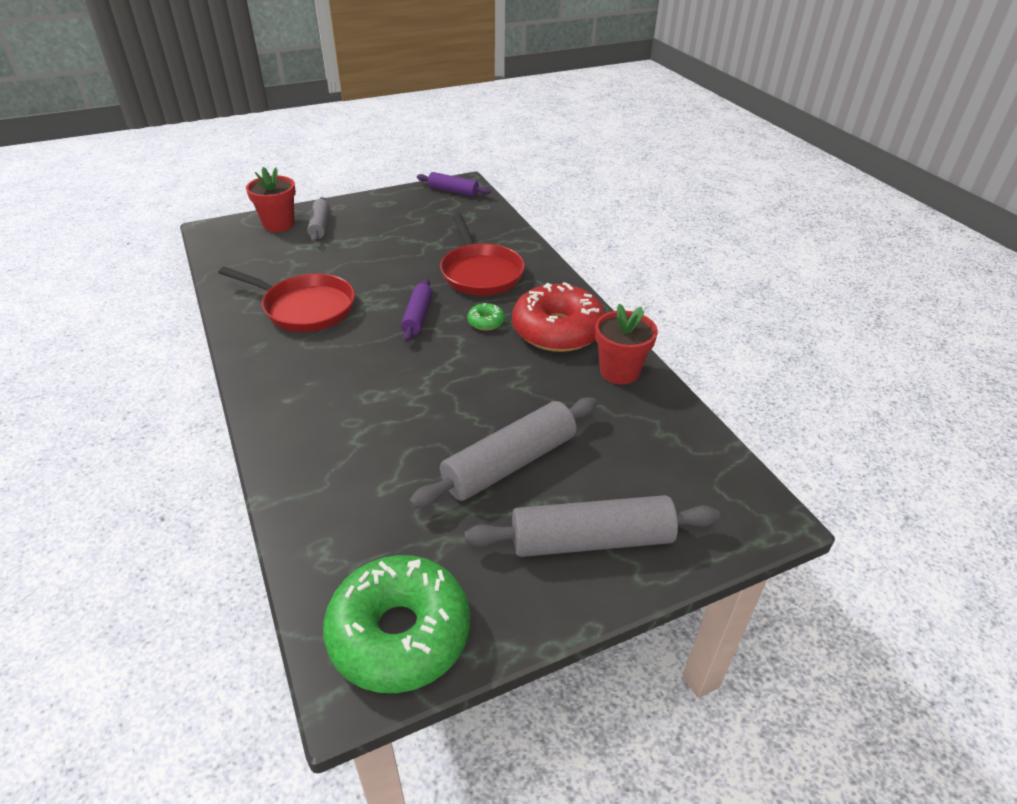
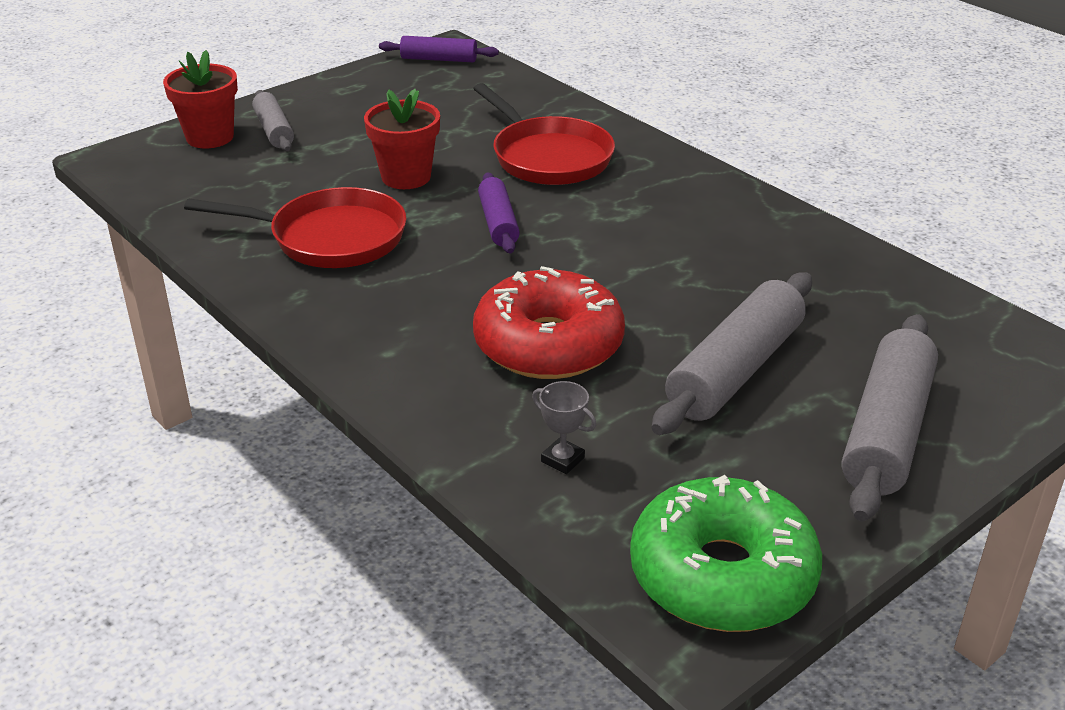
camera: 15 degrees left, 5 degrees down
(347, 509) = (562, 459): none -> grey trophy
(486, 322) = (596, 215): green donut -> none
(557, 330) = (696, 210): red donut -> red donut (548, 344)
(591, 540) = (886, 431): grey rolling pin -> grey rolling pin turned 45 degrees counterclockwise
(619, 371) = (805, 244): red flower pot -> red flower pot (406, 177)

